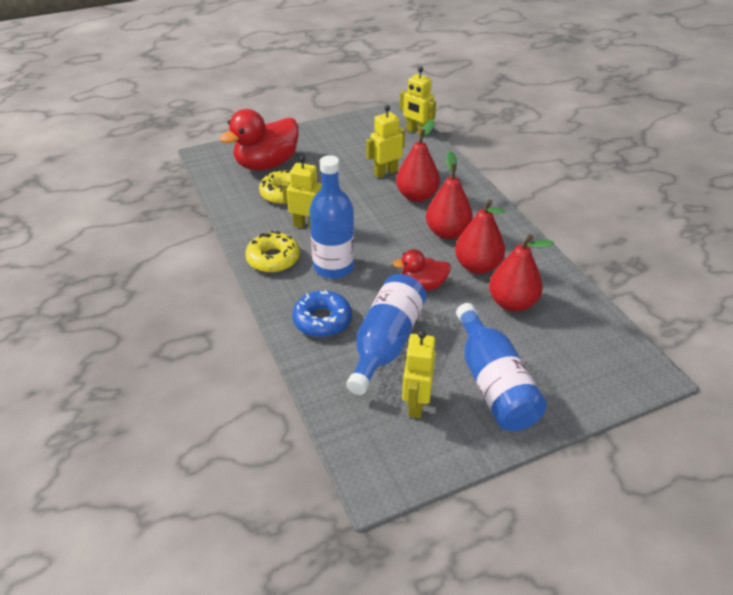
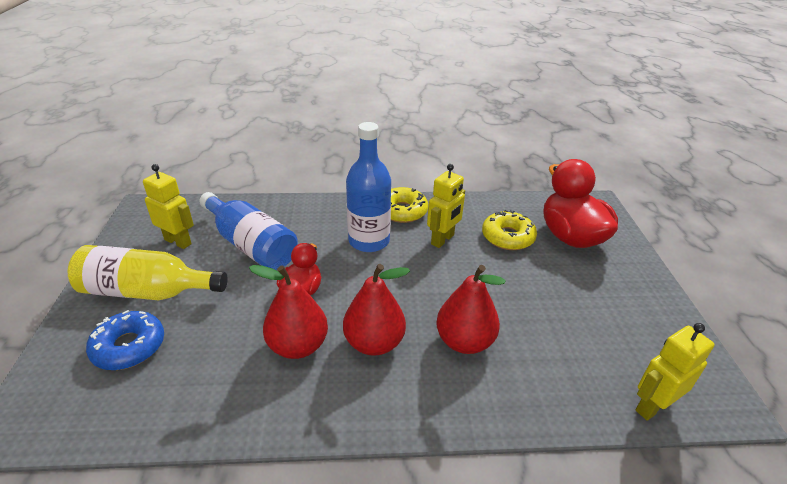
camera: 110 degrees right, 5 degrees down
(322, 320) = (306, 219): blue donut -> blue donut (129, 347)
(385, 172) = (531, 329): yellow robot -> none
(493, 383) = (147, 291): blue bottle -> yellow bottle
(512, 303) = (220, 350): red pear -> none

